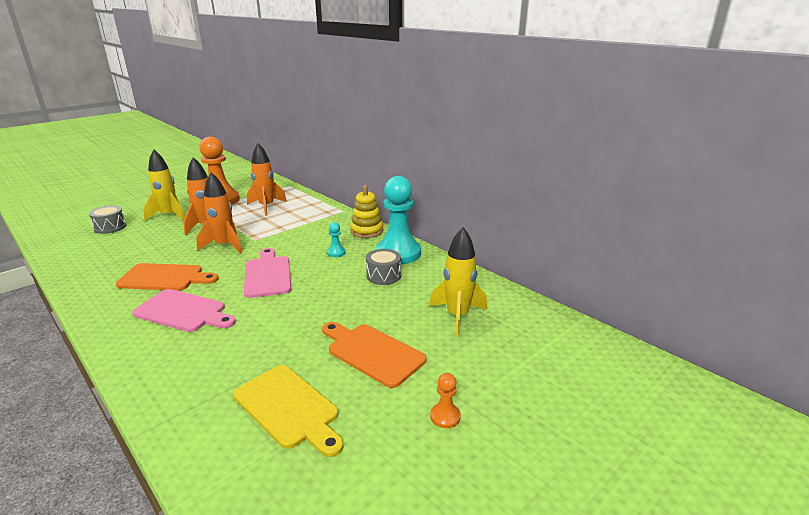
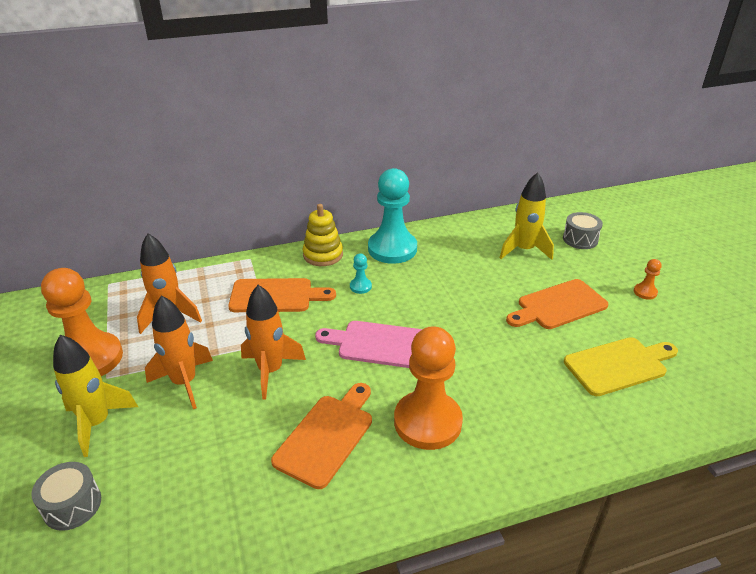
camera: 65 degrees left, 10 degrees up
(183, 312) = (427, 422): pink cutting board -> orange pawn
(305, 228) = (276, 296): none -> orange cutting board
(383, 276) = (432, 269): grey drum -> grey drum (580, 239)

